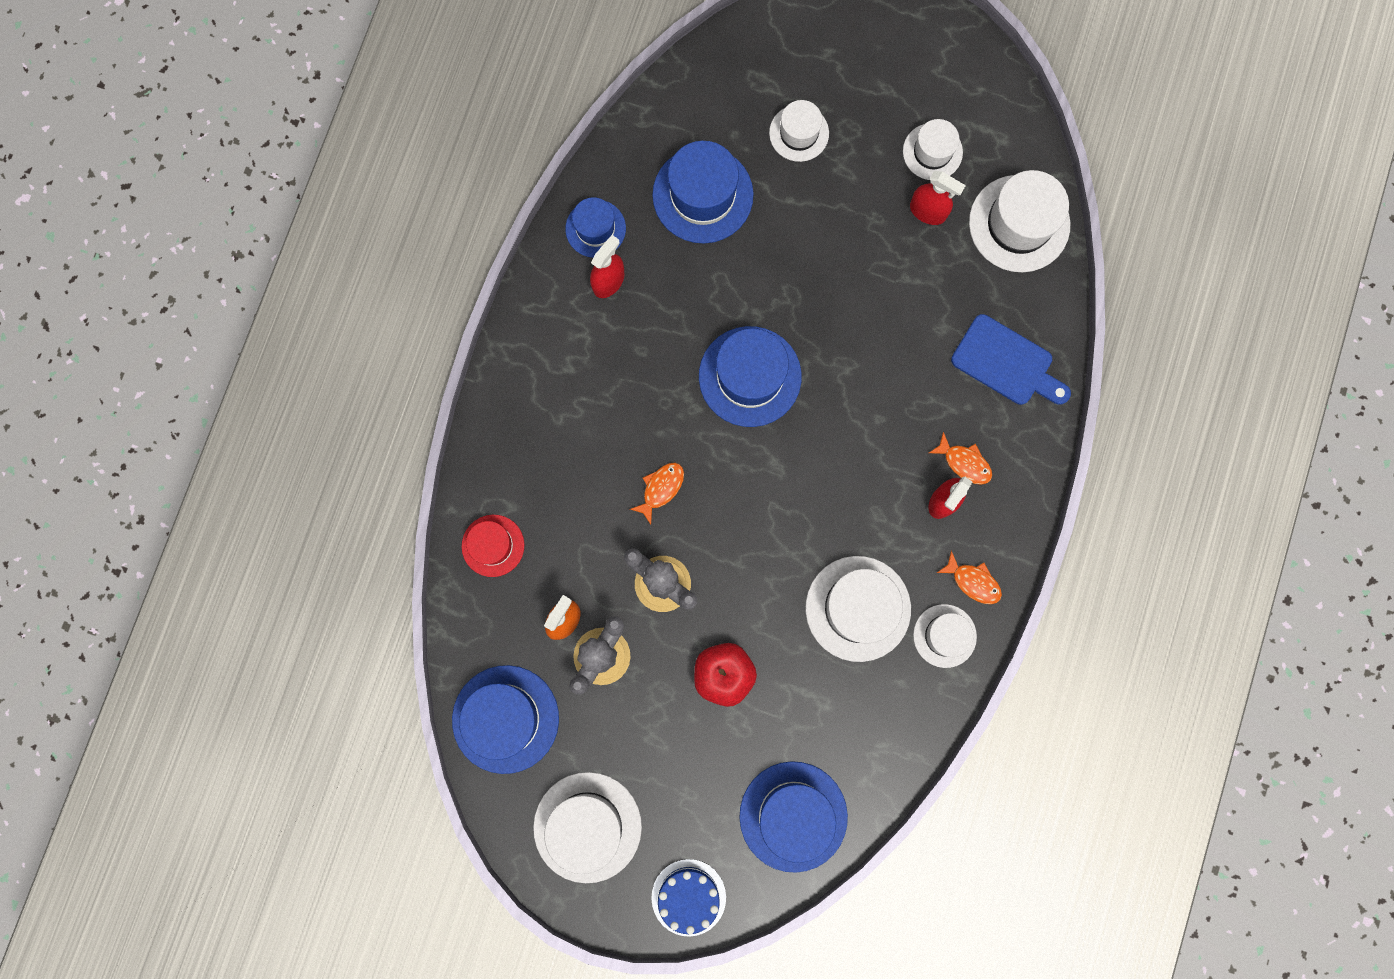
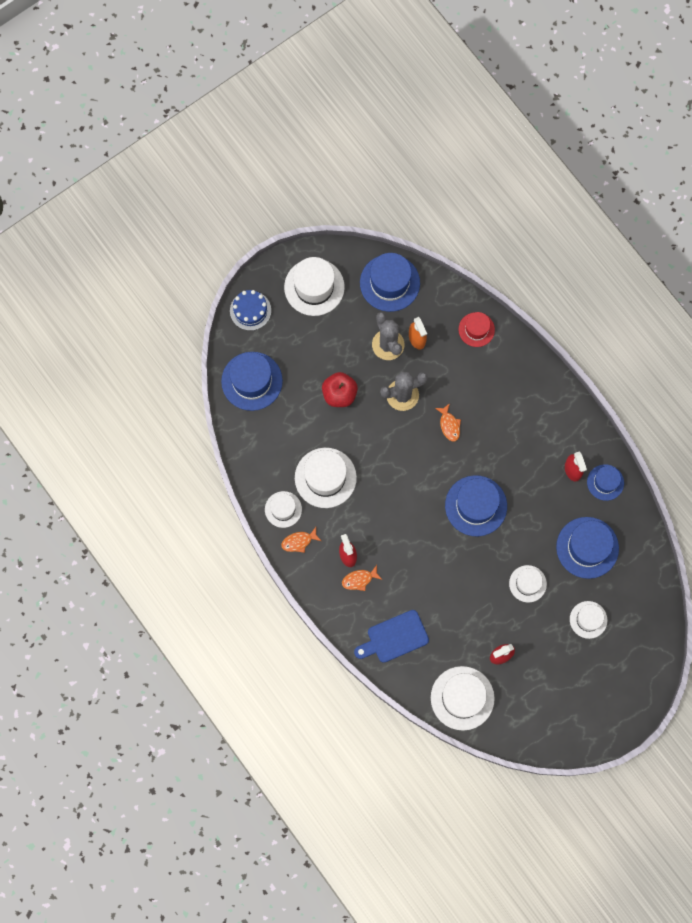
camera: 125 degrees right, 5 degrees down
(932, 152) = (531, 681): white hat -> white hat (527, 583)

